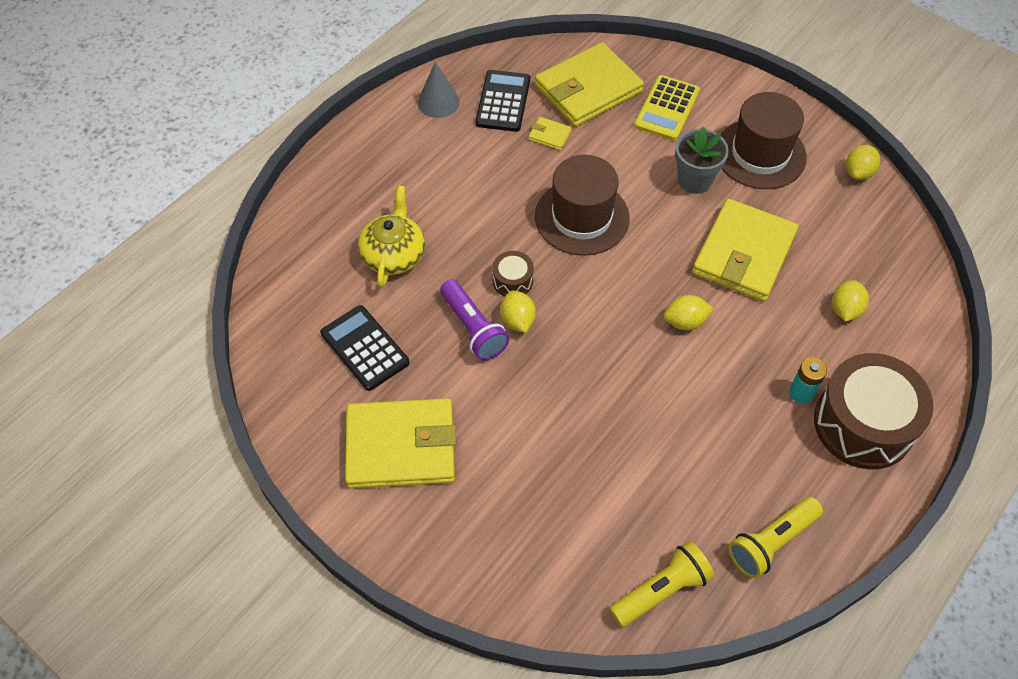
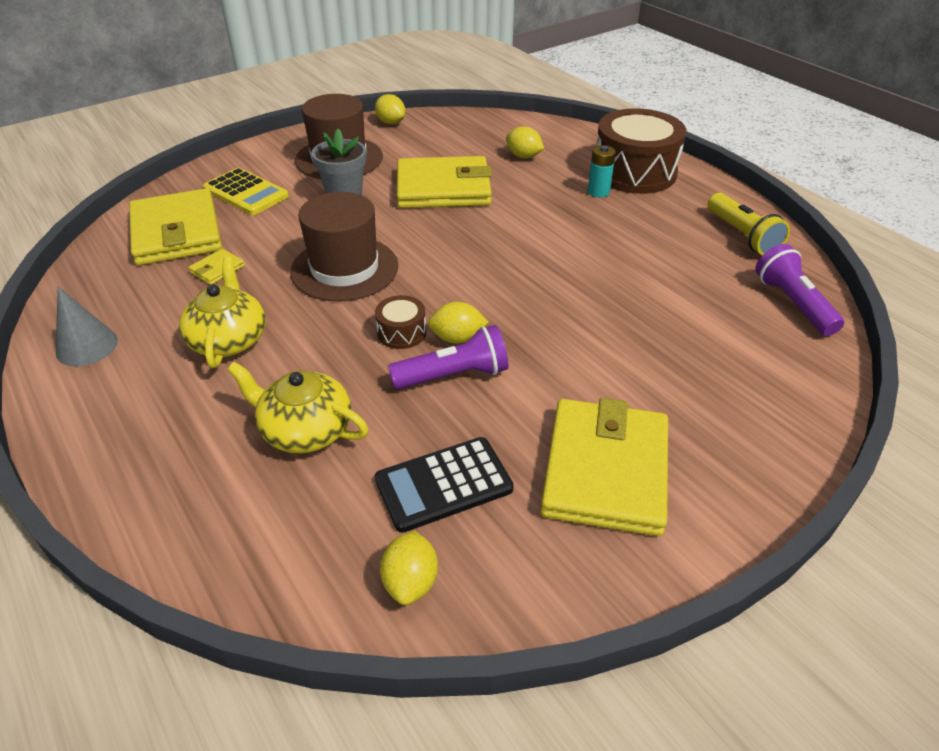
camera: 75 degrees left, 15 degrees down
(470, 176) = (229, 339): none -> yellow teapot
(503, 101) = (137, 293): black calculator -> none
(661, 590) = (792, 303): yellow flashlight -> purple flashlight
(685, 322) = (504, 232): yellow lemon -> yellow lemon (410, 581)
(743, 254) = (443, 188): yellow wallet -> yellow wallet turned 45 degrees counterclockwise

